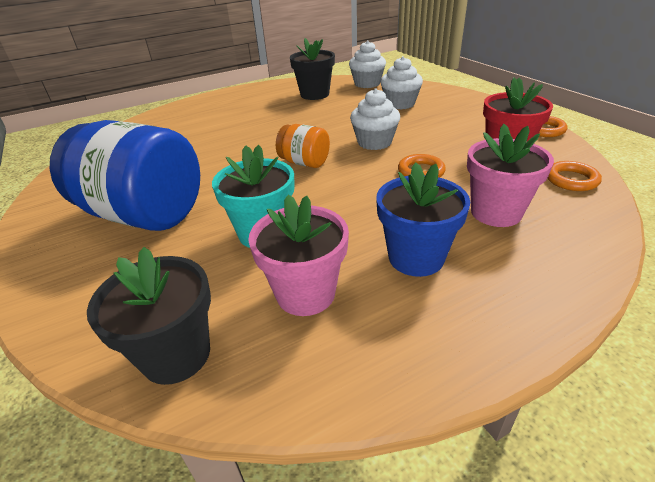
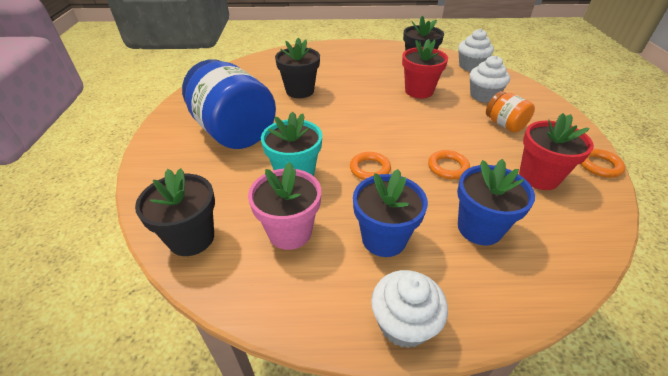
camera: 25 degrees right, 5 degrees up
(200, 150) = (300, 91): none -> black flower pot
(304, 163) = (364, 127): orange jar -> orange jar (504, 124)
(335, 116) = (419, 91): none -> red flower pot
(374, 142) = (431, 127): white cupcake -> white cupcake (403, 323)
(496, 212) = (479, 228): pink flower pot -> blue flower pot
(571, 180) = (578, 225): orange ring -> orange ring (370, 169)

